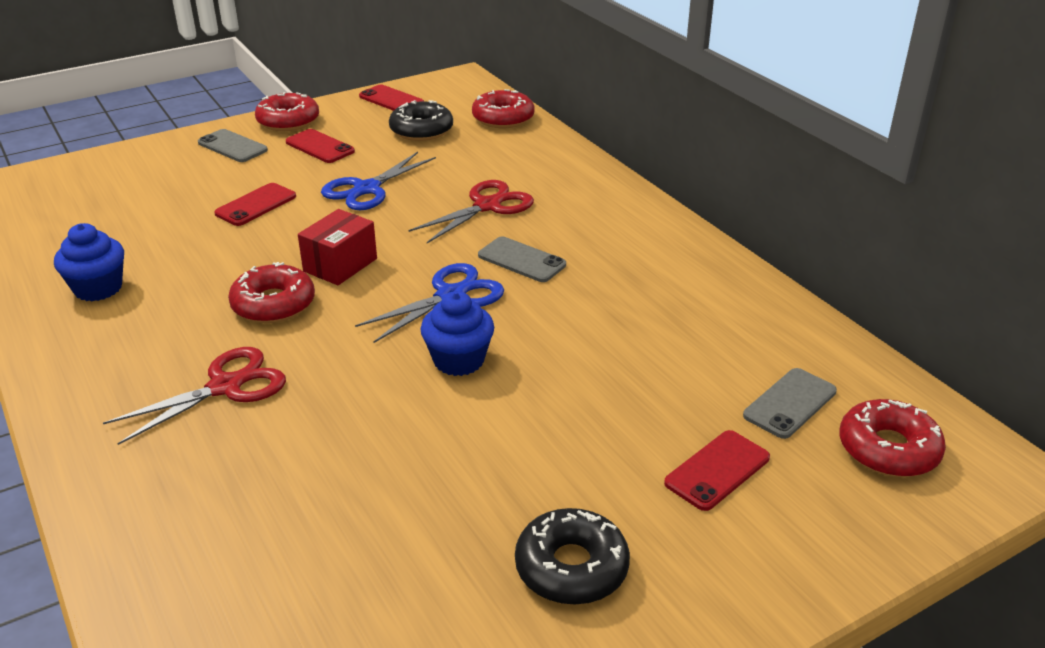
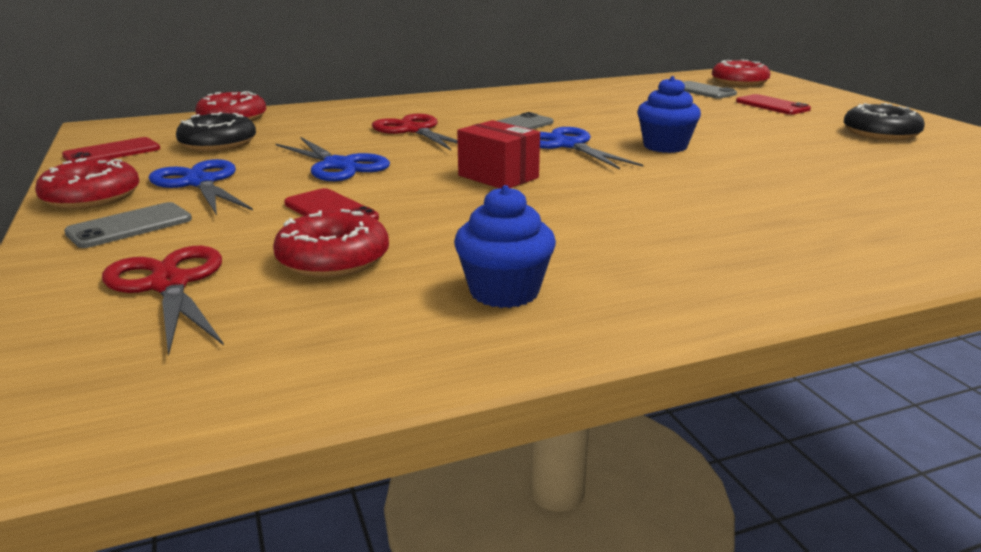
camera: 80 degrees left, 10 degrees down
(226, 387) = (719, 217): red scissors -> red scissors (169, 284)
(273, 304) = (568, 201): red donut -> red donut (333, 259)
(320, 147) = (200, 182): red phone -> blue scissors

